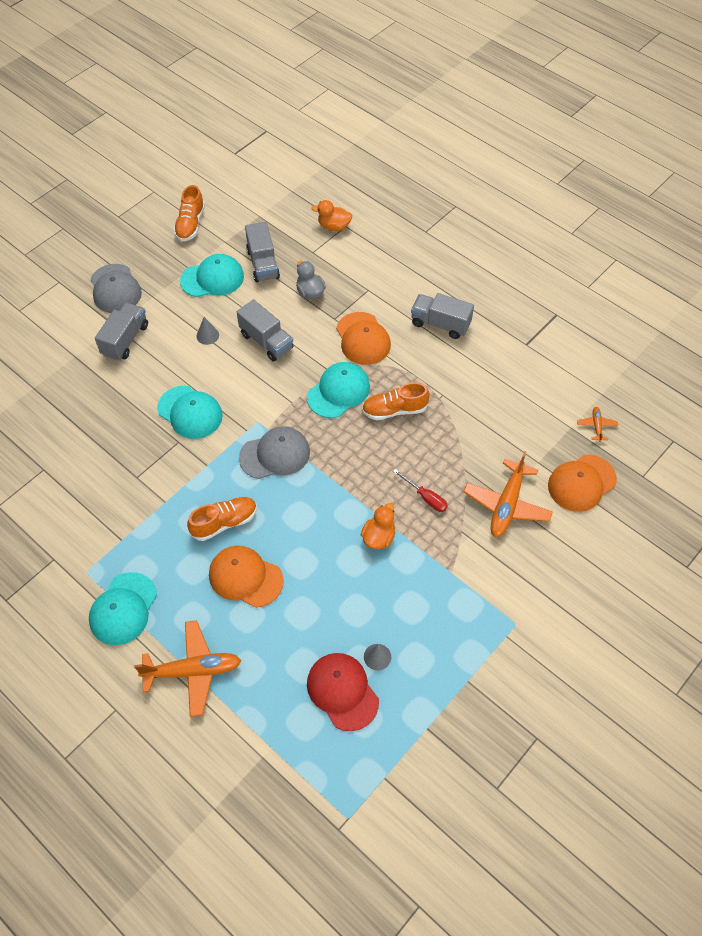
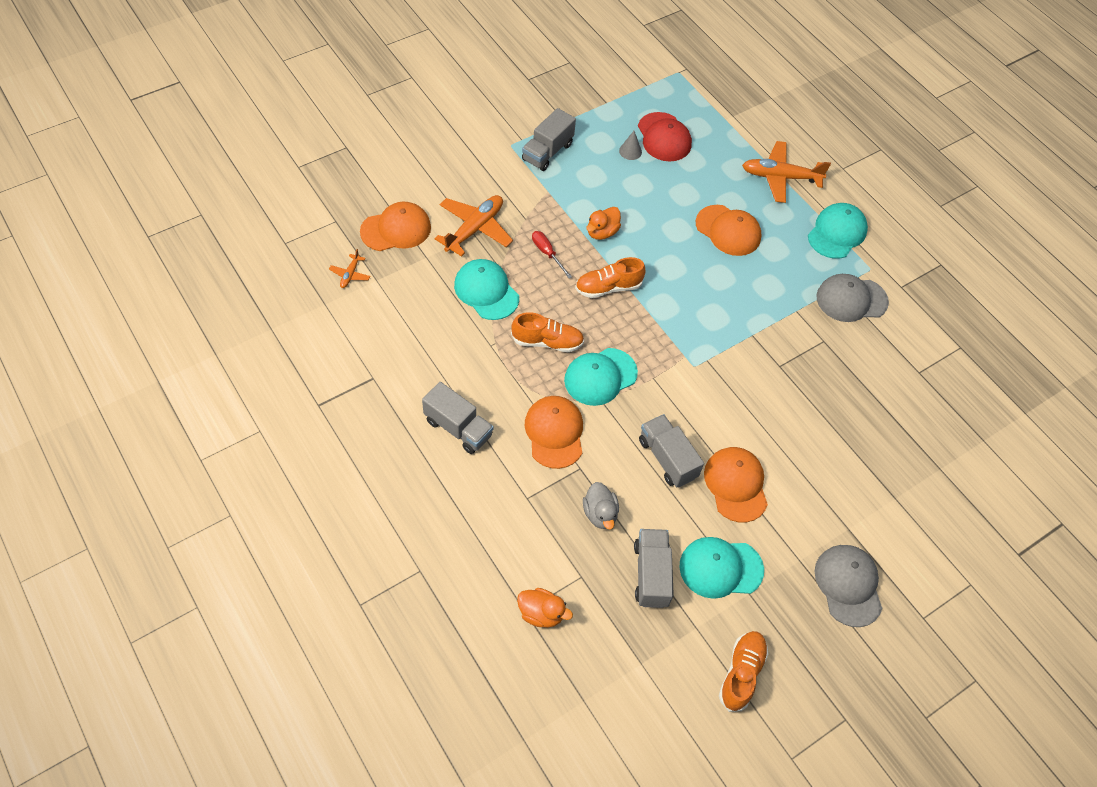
camera: 170 degrees left, 0 degrees up
(125, 340) = (835, 504): grey truck -> grey truck (547, 152)
(190, 412) = (765, 394): turquoise cap -> turquoise cap (486, 291)
(207, 335) = (736, 485): grey cone -> orange cap
(224, 522) = (741, 278): orange shoe -> orange shoe (608, 287)
(275, 454) = (682, 328): grey cap -> grey cap (851, 299)

